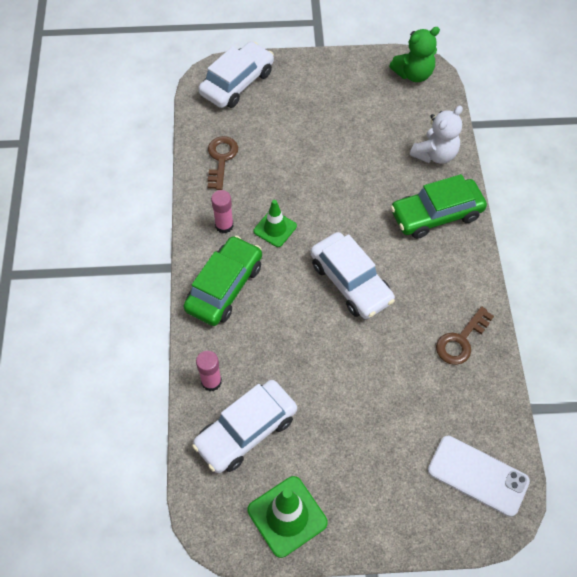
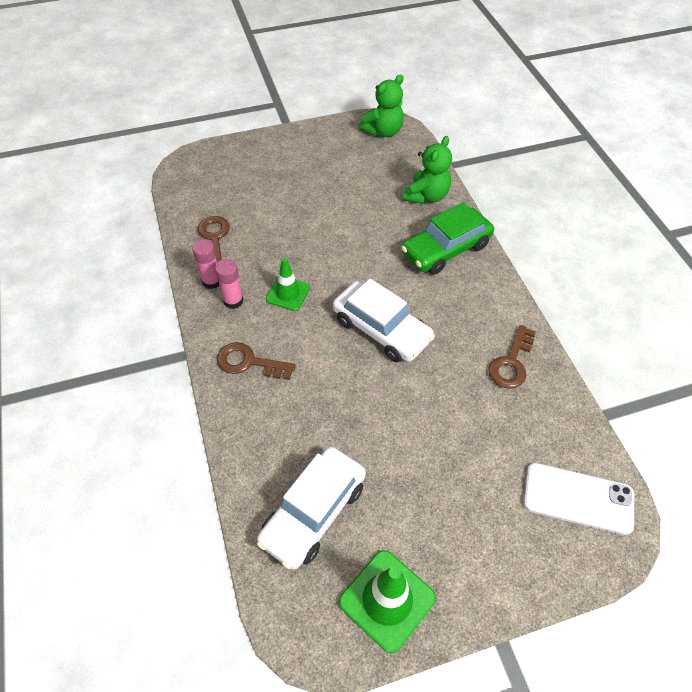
camera: 15 degrees left, 5 degrees down
(211, 382) = (260, 466): pink glue stick -> pink glue stick (212, 281)
(224, 287) = (249, 362): green car -> brown key
(237, 83) = (213, 167): white car -> none
(435, 154) = (426, 196): white teddy bear -> green teddy bear

